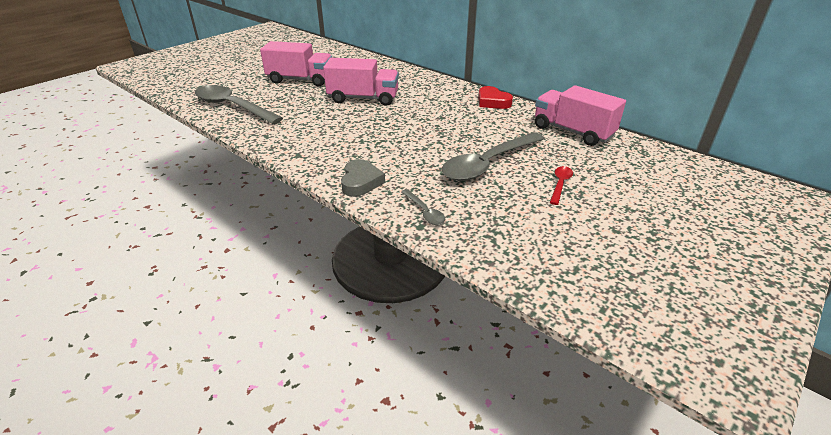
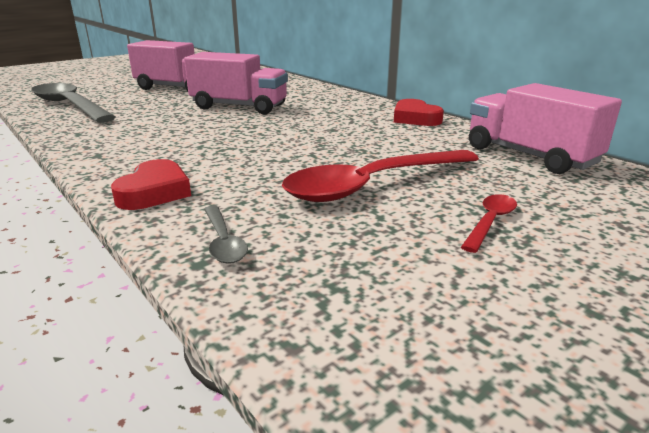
camera: 10 degrees right, 10 degrees down
(361, 182) = (154, 192): grey heart -> red heart
(488, 164) = (373, 185): grey spoon -> red spoon

